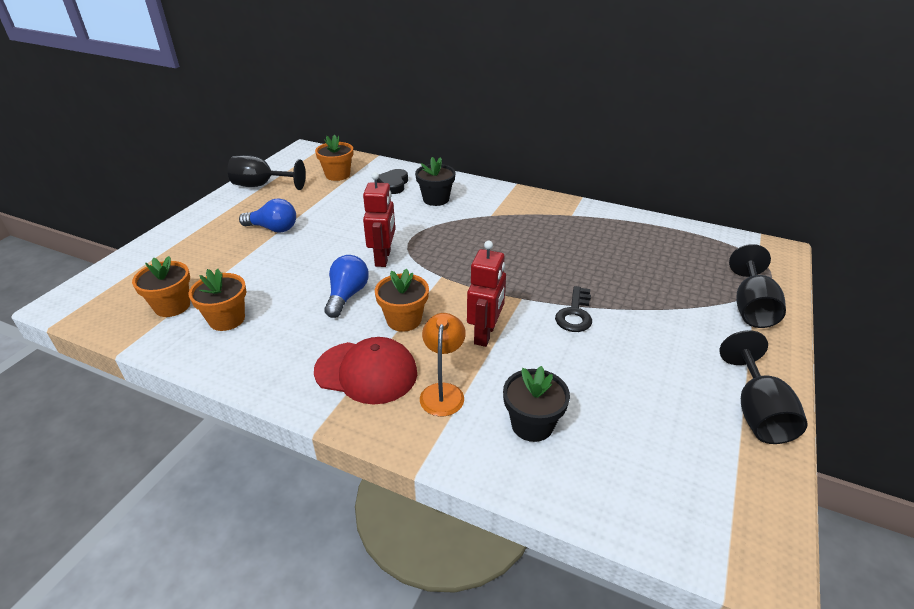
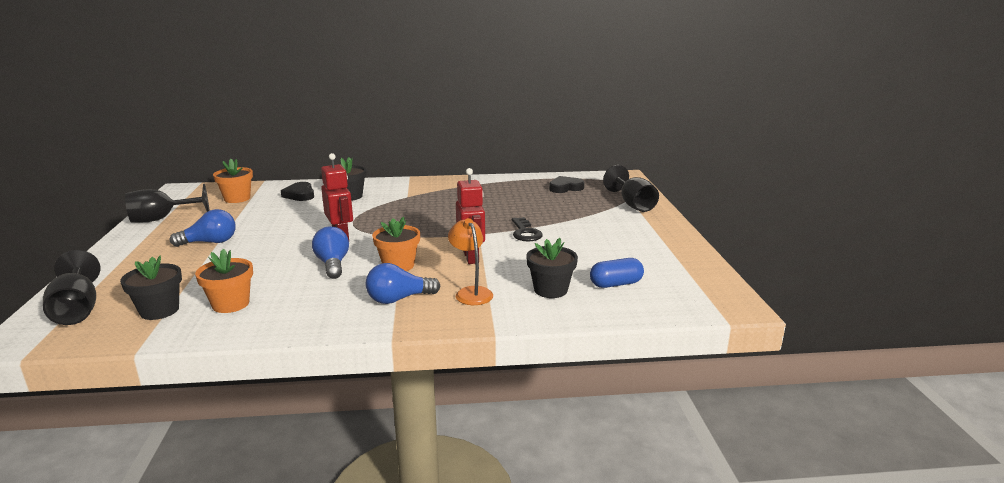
camera: 30 degrees left, 15 degrees down
(172, 306) = (159, 310): orange flower pot -> black flower pot
(366, 372) = (398, 299): red cap -> blue light bulb
(619, 448) = (615, 284): none -> blue capsule
(681, 251) = (565, 188): none -> black heart
(757, 412) = (678, 247): black goblet -> black goblet (77, 310)

